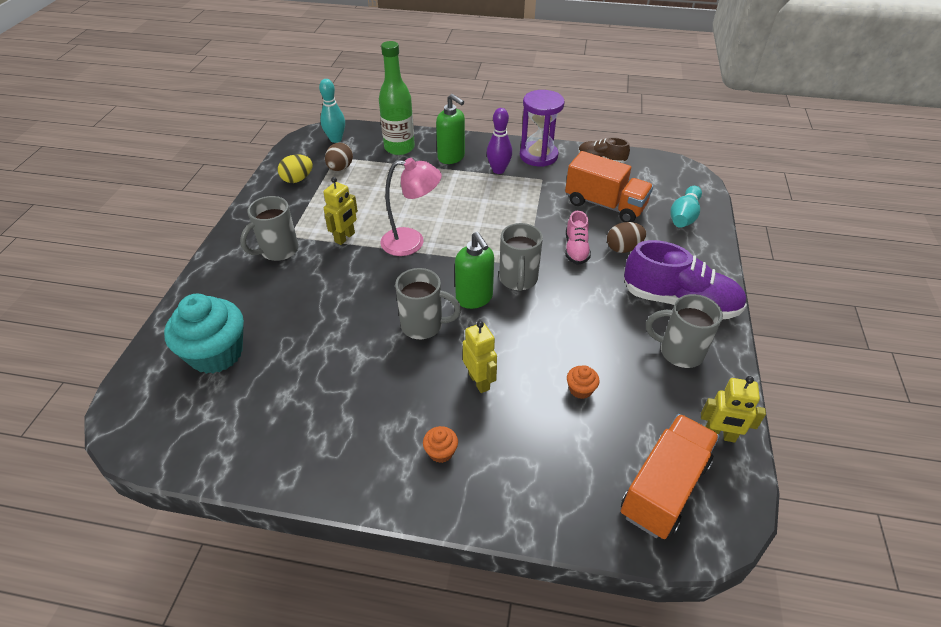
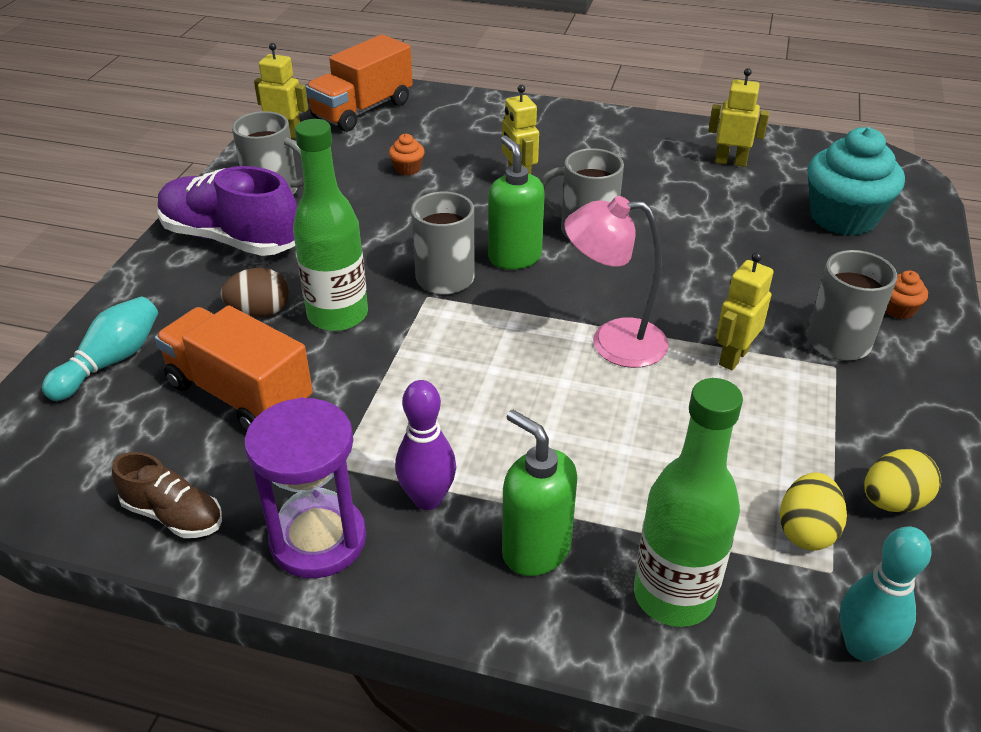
camera: 175 degrees left, 5 degrees down
(281, 422) = (730, 162): none -> yellow robot
(340, 168) = (806, 531): brown egg -> yellow egg
(441, 452) = (562, 137): orange cupcake -> orange cupcake (898, 309)
(576, 249) = (338, 315): pink shoe -> green bottle

